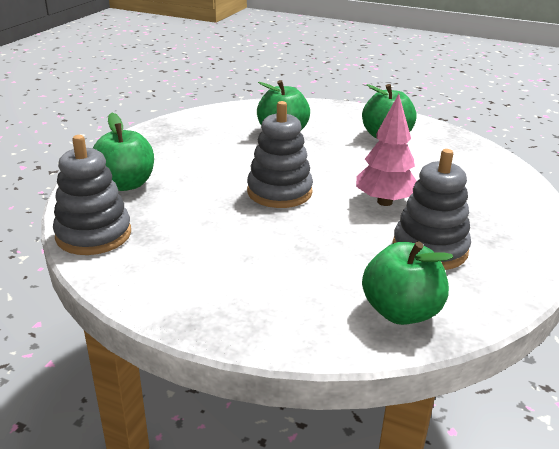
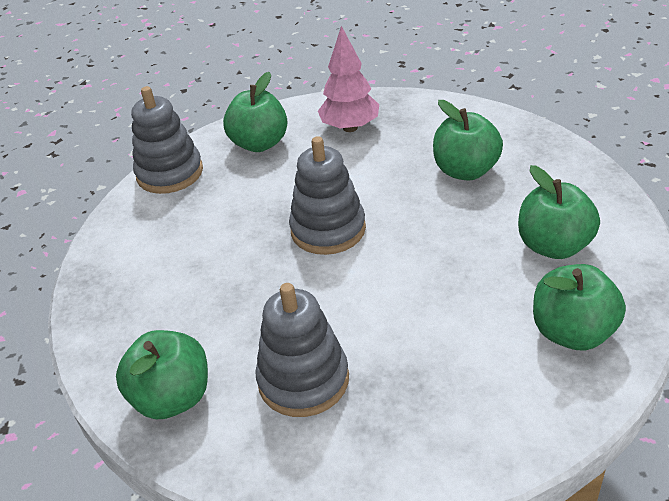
camera: 65 degrees right, 10 degrees up
(384, 202) = (377, 309): pink tree -> pink tree (350, 128)
(461, 157) = (572, 332): none -> green apple

